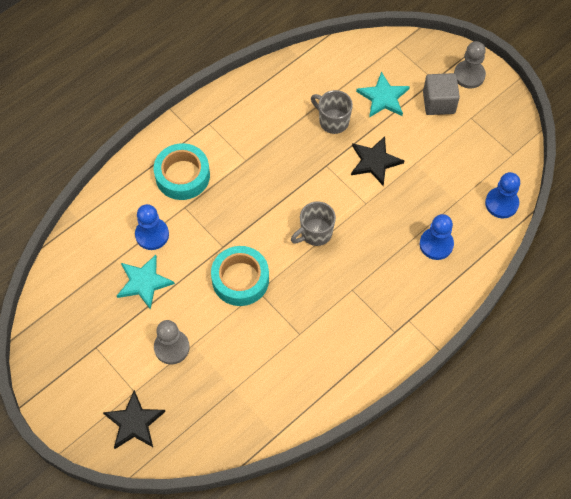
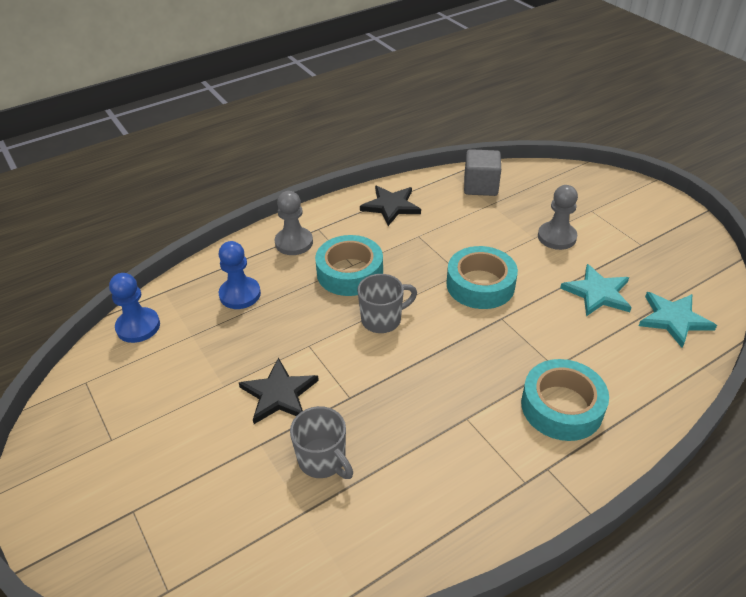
camera: 170 degrees left, 20 degrees down
(134, 422) = (587, 191): black star -> black star (391, 206)
(152, 235) = (595, 339): blue pawn -> none
(352, 279) = (350, 273): none -> turquoise tape
(383, 97) = (229, 490): turquoise star -> turquoise star (674, 319)
(439, 102) = (146, 469): grey cube -> grey cube (480, 186)
(469, 75) = (71, 511): grey pawn -> grey pawn (294, 242)

